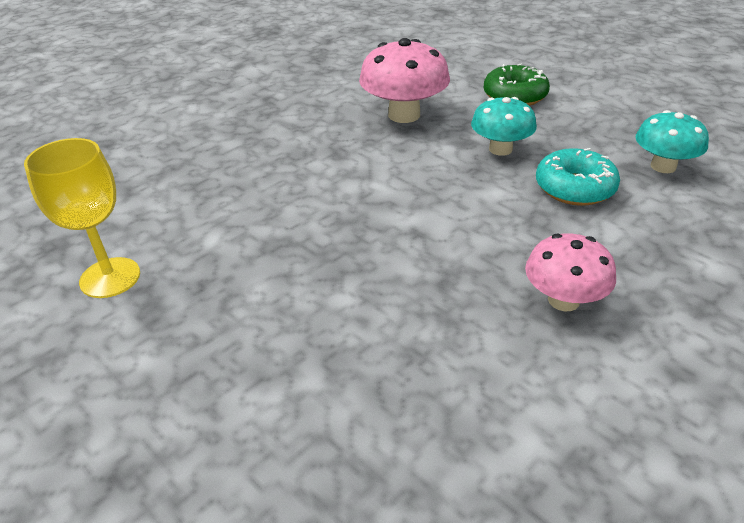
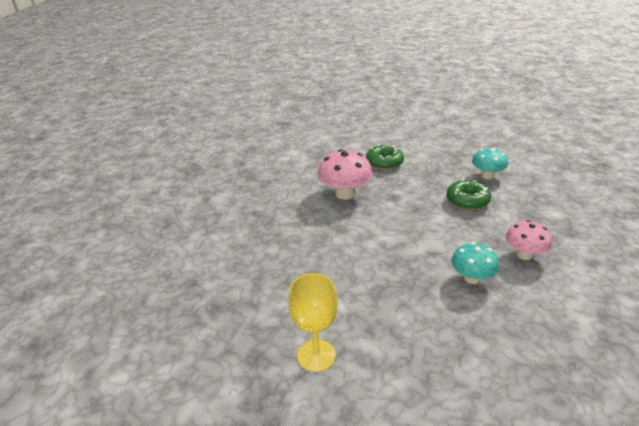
camera: 35 degrees left, 5 degrees down
(500, 149) = (414, 194): turquoise mushroom -> turquoise mushroom (472, 278)
(574, 188) = (467, 201): turquoise donut -> green donut

